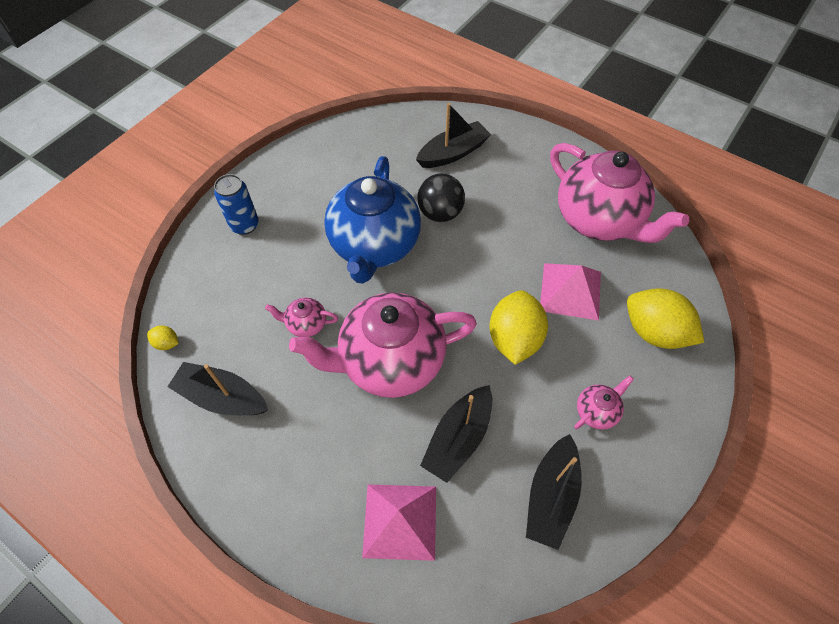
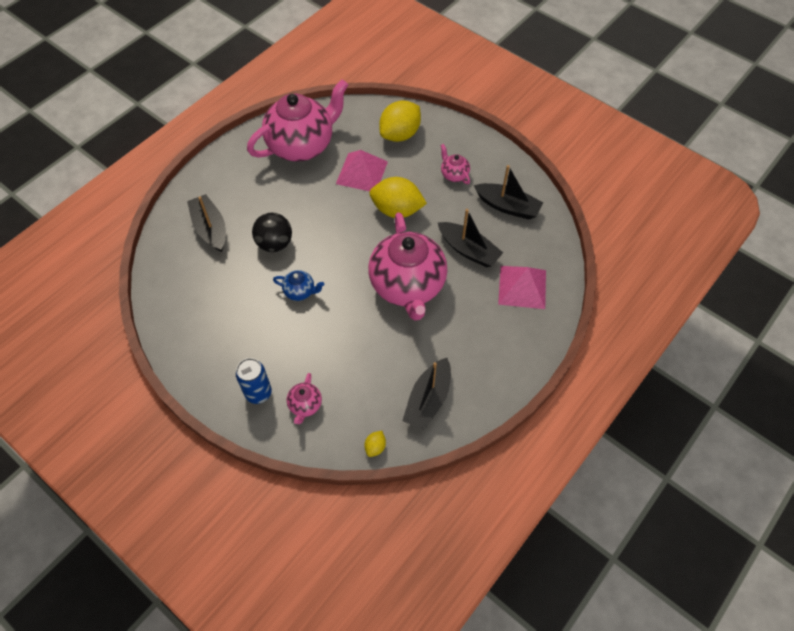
camera: 85 degrees left, 0 degrees up
(306, 324) = (369, 342): pink teapot -> pink teapot (305, 405)
(374, 246) = (300, 291): blue teapot -> blue teapot, size x0.41

